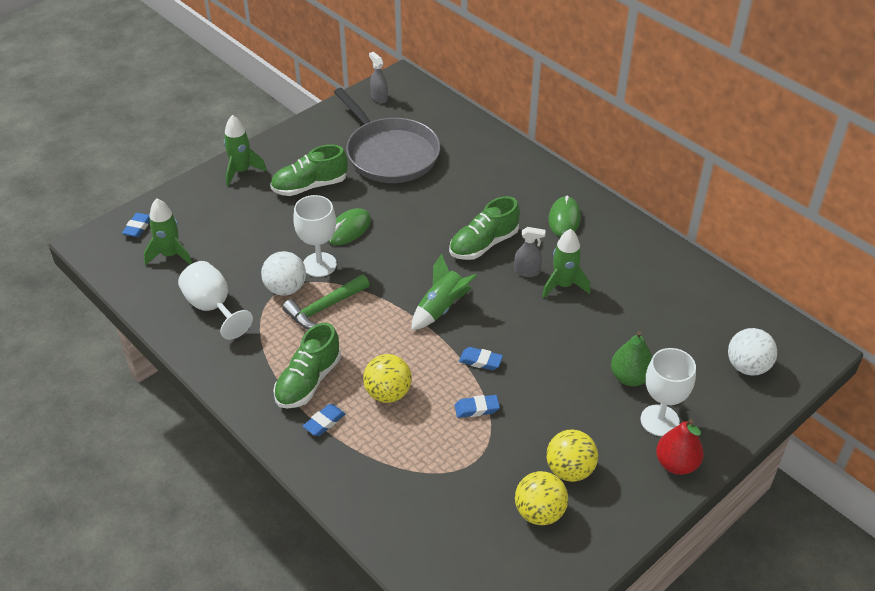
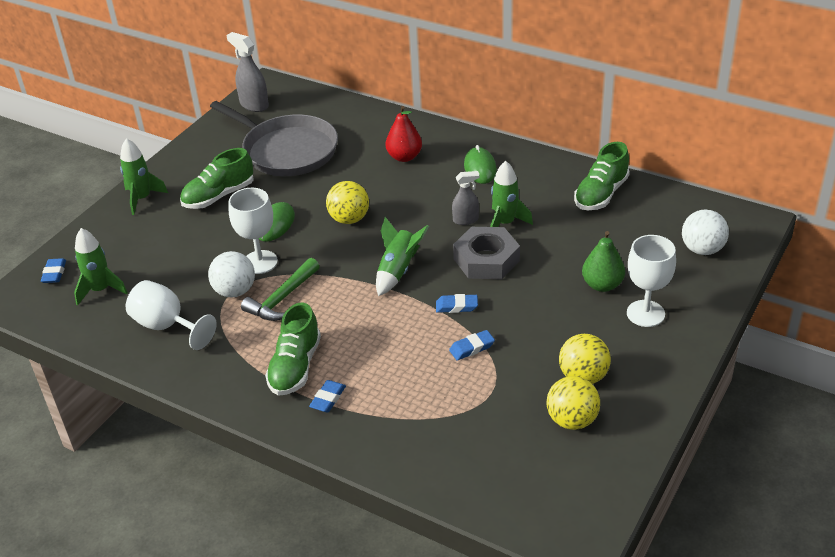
camera: 15 degrees left, 5 degrees down
(379, 98) = (254, 105): grey spray bottle -> grey spray bottle, size x1.55
(388, 393) = (379, 357): yellow ball -> yellow ball (349, 219)
(483, 244) = (413, 207): green shoe -> green shoe (601, 194)
(529, 319) = (486, 259): none -> grey nut
(676, 464) = (677, 345): red pear -> red pear (404, 157)

